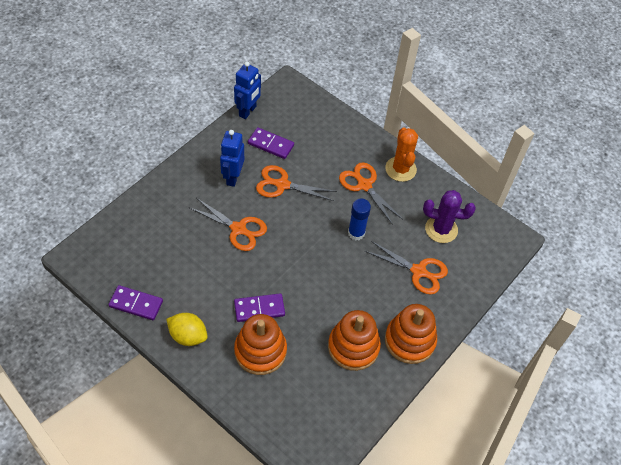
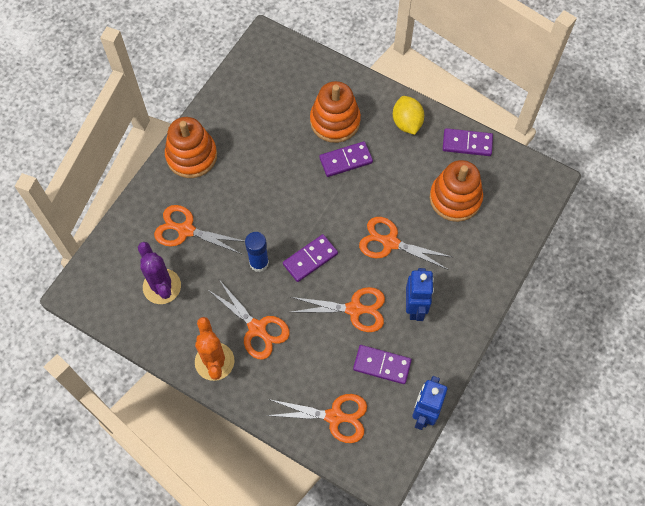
camera: 175 degrees right, 10 degrees up
(188, 336) = (407, 123): yellow lemon -> yellow lemon turned 60 degrees clockwise
(311, 228) = (310, 259): none -> purple domino
(314, 120) = (335, 417): none -> orange scissors
(353, 347) = (246, 140): orange stacking toy -> orange stacking toy (455, 198)
(441, 229) = (162, 286): purple cactus -> purple cactus turned 60 degrees clockwise

